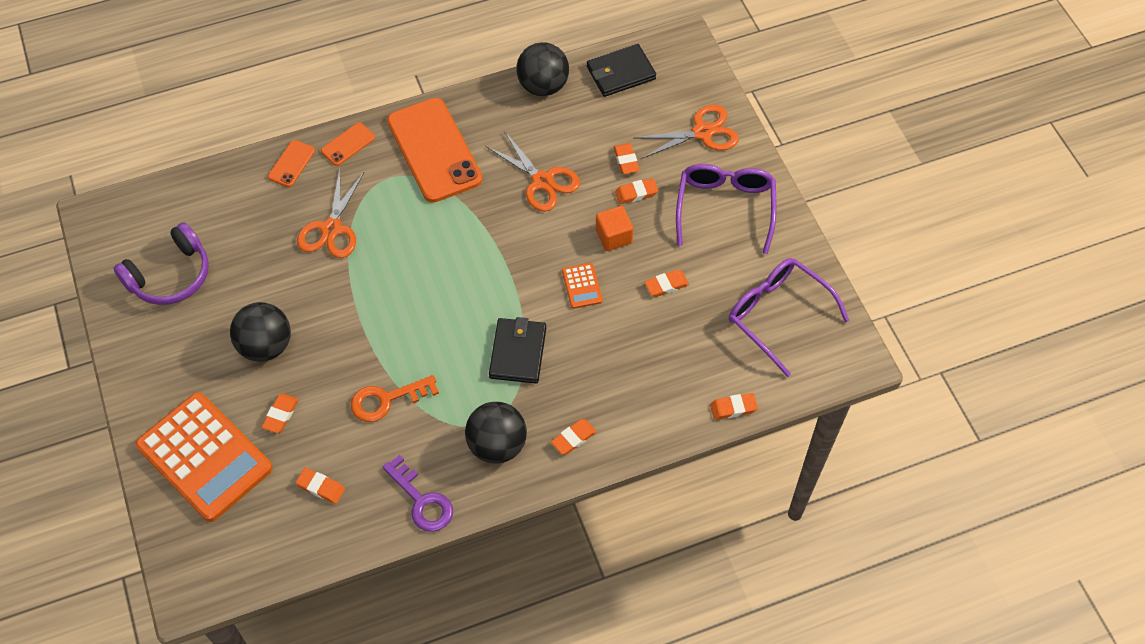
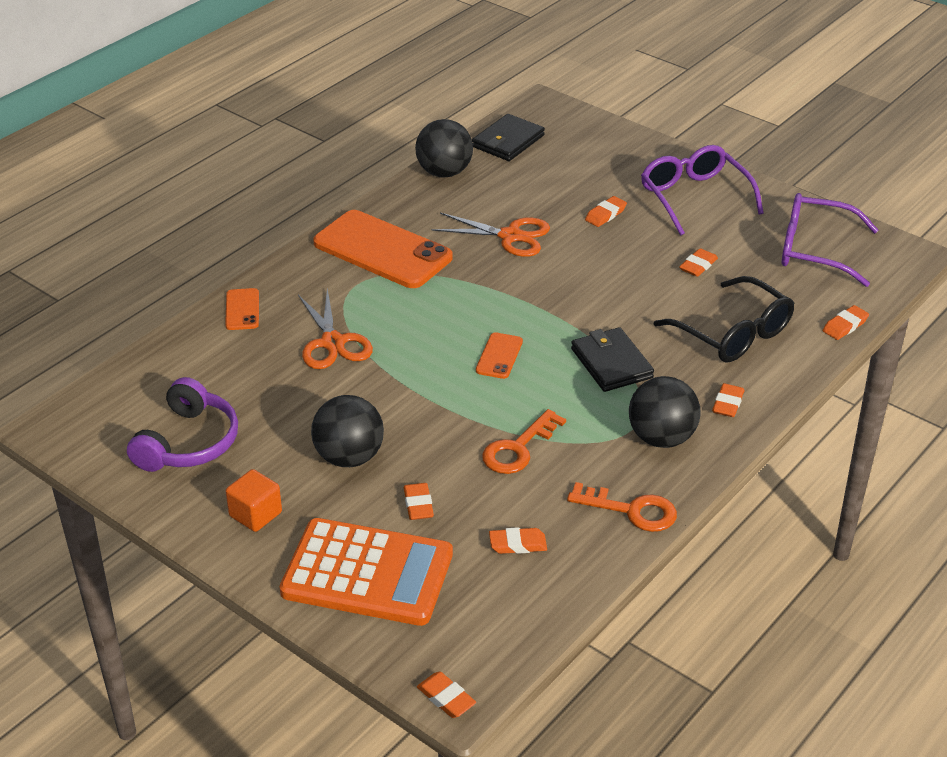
camera: 30 degrees left, 20 degrees down
(348, 144) = (289, 275): orange phone -> orange phone (499, 356)
(422, 500) = (631, 510): purple key -> orange key
(582, 286) = (622, 294): orange calculator -> none
(613, 236) = (616, 250): orange cube -> orange cube (255, 514)
(626, 161) = (573, 196): orange eraser -> orange eraser (446, 698)
(636, 370) = (733, 334): none -> black glasses
(702, 132) = (622, 156): orange scissors -> none

